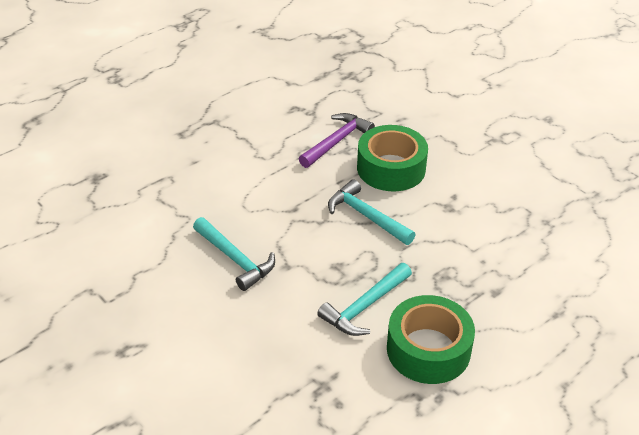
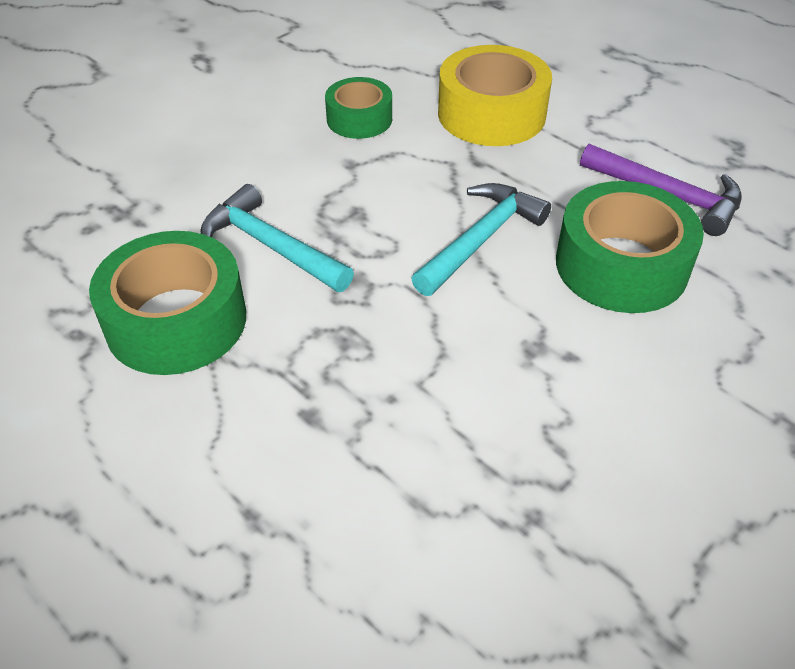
camera: 85 degrees right, 5 degrees up
(235, 259) = (359, 119): turquoise hammer -> green tape
(244, 197) = (491, 114): none -> yellow tape

